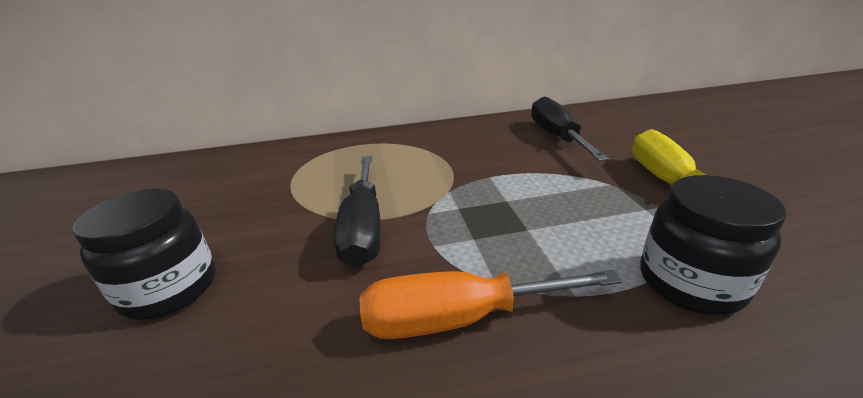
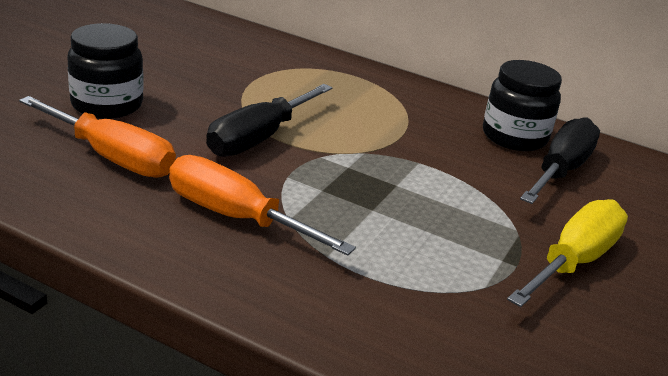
camera: 35 degrees right, 0 degrees up
(249, 348) = (112, 157): none -> orange screwdriver
(690, 282) = (421, 304): black jar -> black jar (514, 137)

